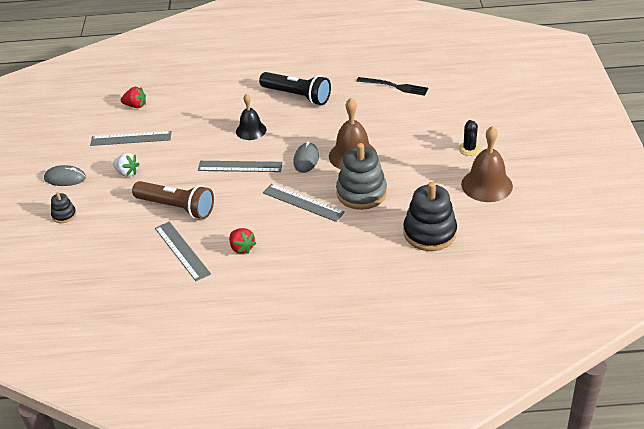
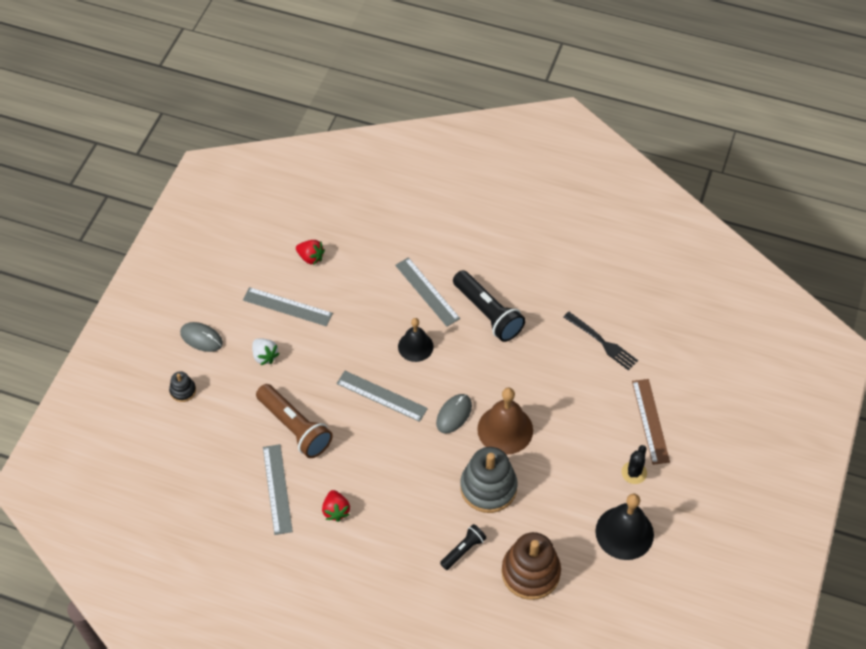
camera: 20 degrees right, 15 degrees up
(303, 202) = (422, 475): grey ruler -> grey ruler (427, 292)
(365, 237) = (463, 550): none -> black flashlight
(429, 233) = (530, 572): black stacking toy -> brown stacking toy
(461, 117) = (650, 421): none -> brown ruler
(487, 185) = (624, 532): brown bell -> black bell

